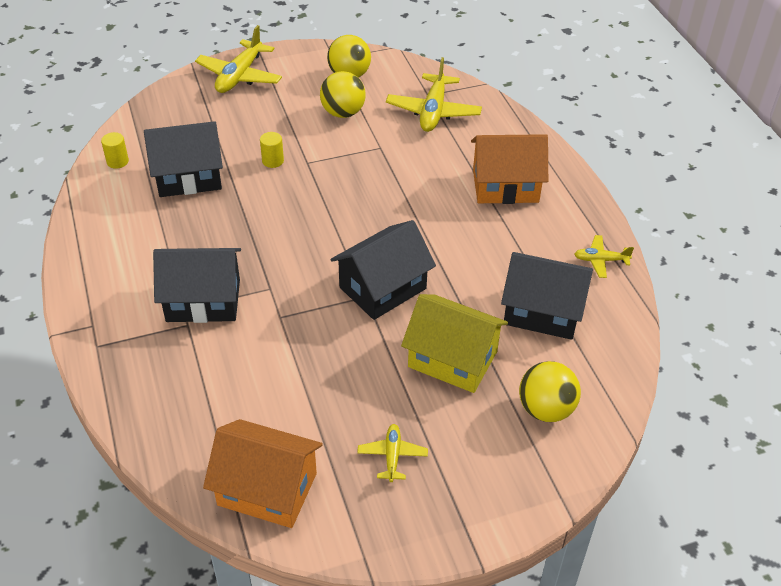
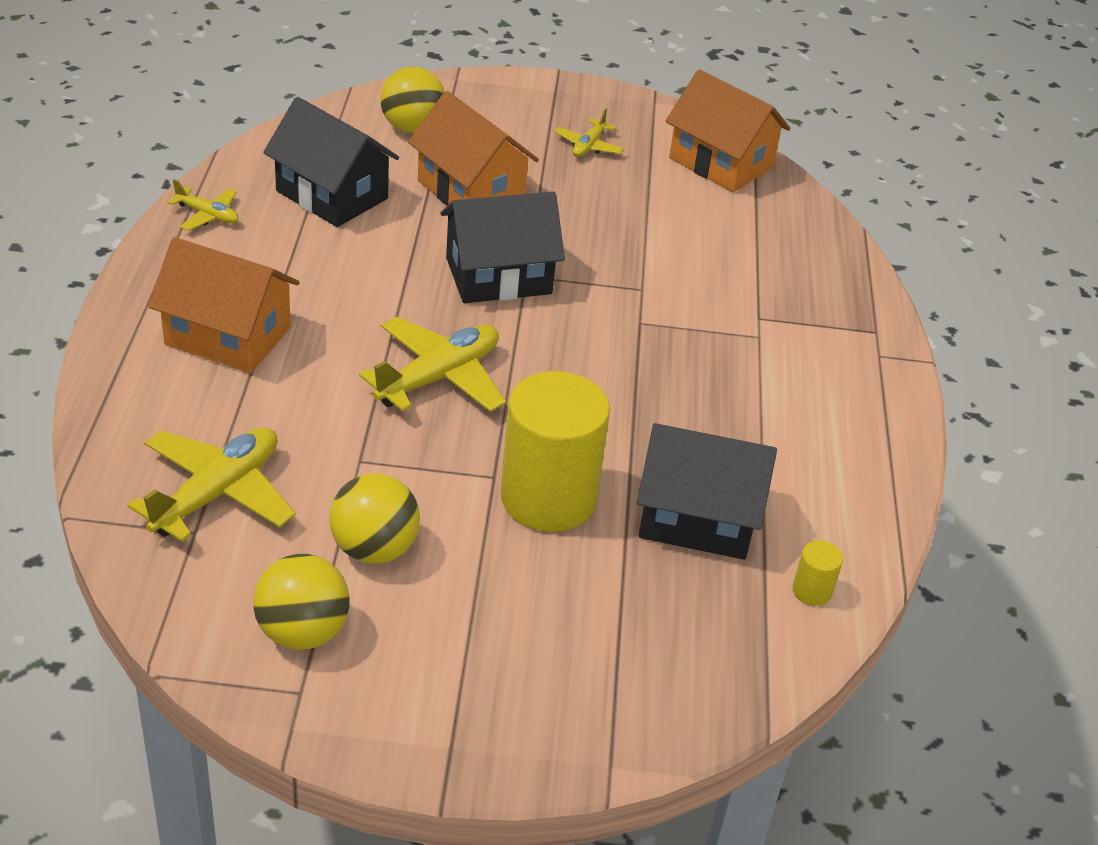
camera: 160 degrees left, 5 degrees down
(203, 300) = (731, 336): black house -> none
(239, 76) = (520, 715): yellow plane -> yellow plane (439, 377)
(273, 161) = (548, 498): yellow cylinder -> yellow cylinder, size x2.50
(452, 359) = (470, 190): yellow house -> orange house

